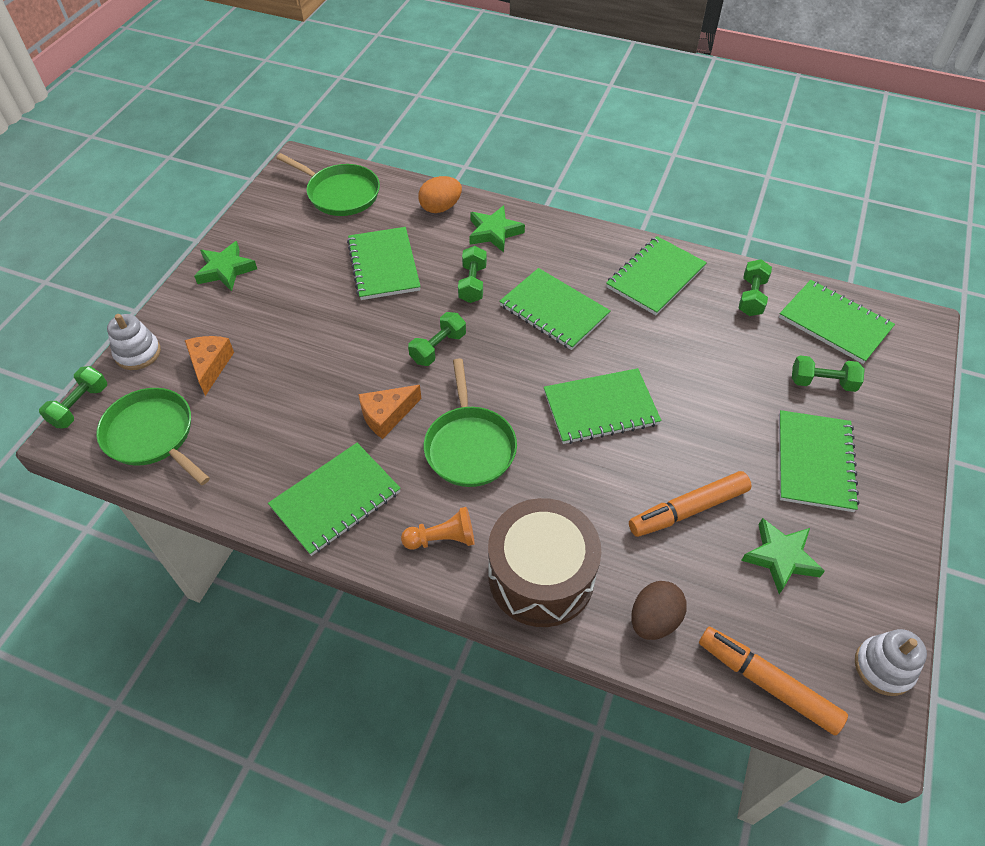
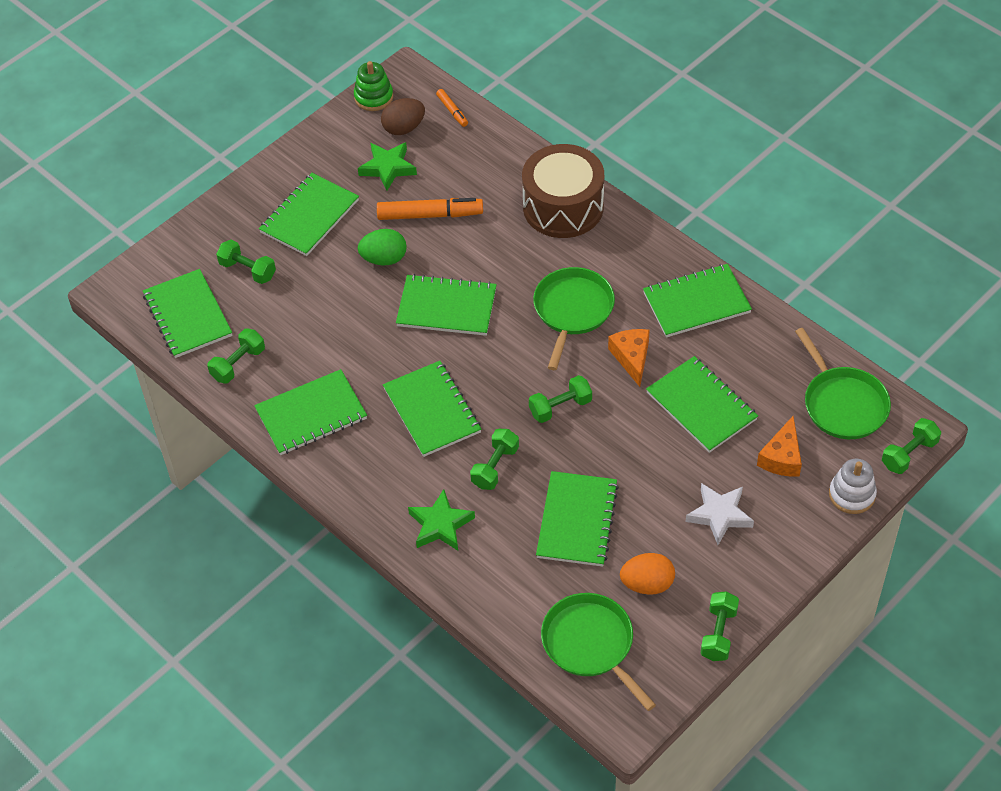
camera: 155 degrees left, 0 degrees up
(226, 270) = (749, 571): green star -> none
(242, 225) = (718, 633): none -> green dumbbell
(260, 303) = (719, 515): none -> white star
(301, 389) = (701, 406): none -> green notebook
(387, 415) = (632, 358): orange cheese -> orange cheese turned 90 degrees counterclockwise
(440, 207) = (483, 581): orange egg -> orange egg (647, 584)
(442, 539) = (623, 251): orange pawn -> none
(654, 620) = (501, 161): brown egg -> brown egg (404, 128)
(699, 439) = (384, 259): none -> green egg
(767, 683) = (452, 111): orange marker -> orange marker, size x0.52
(883, 667) = (373, 97): white stacking toy -> green stacking toy

